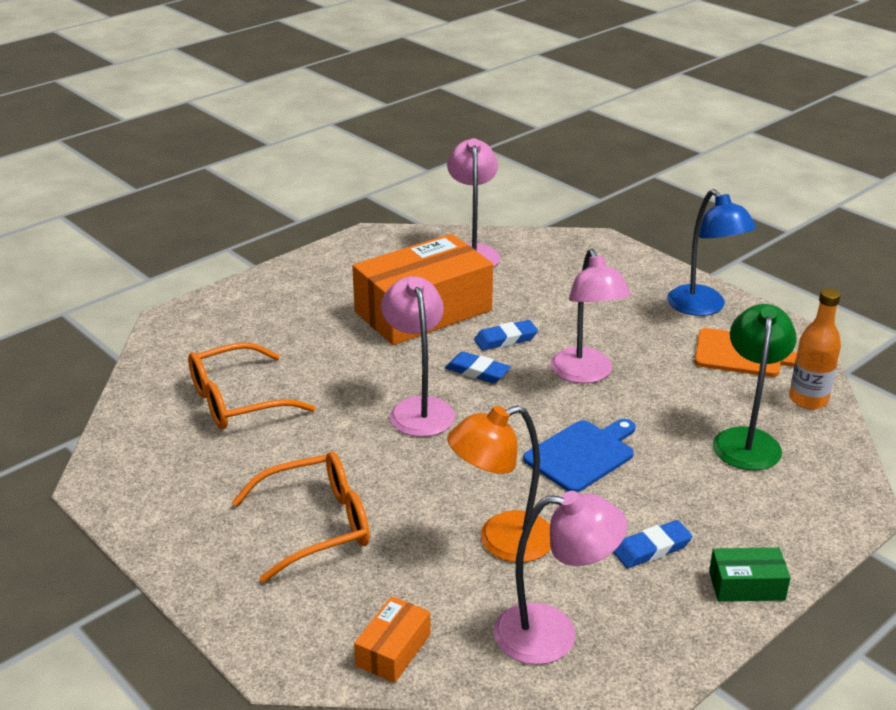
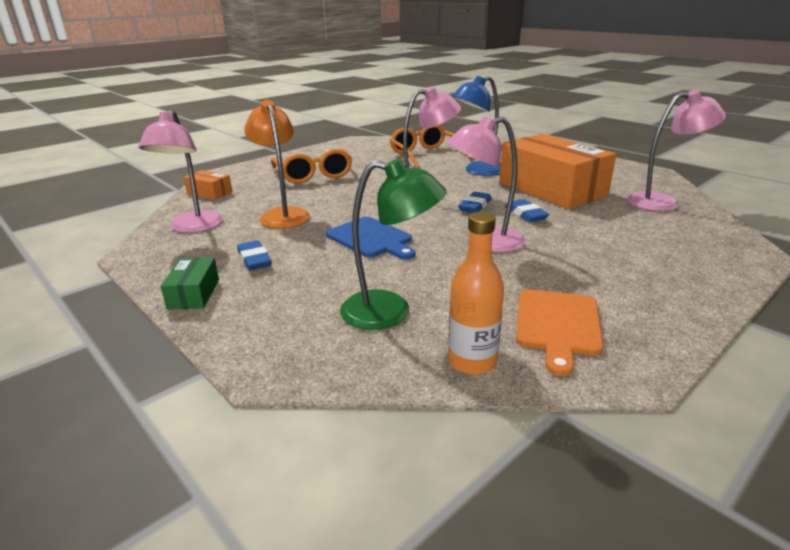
camera: 90 degrees right, 5 degrees down
(703, 307) = (652, 307): blue lamp -> blue lamp (478, 171)

